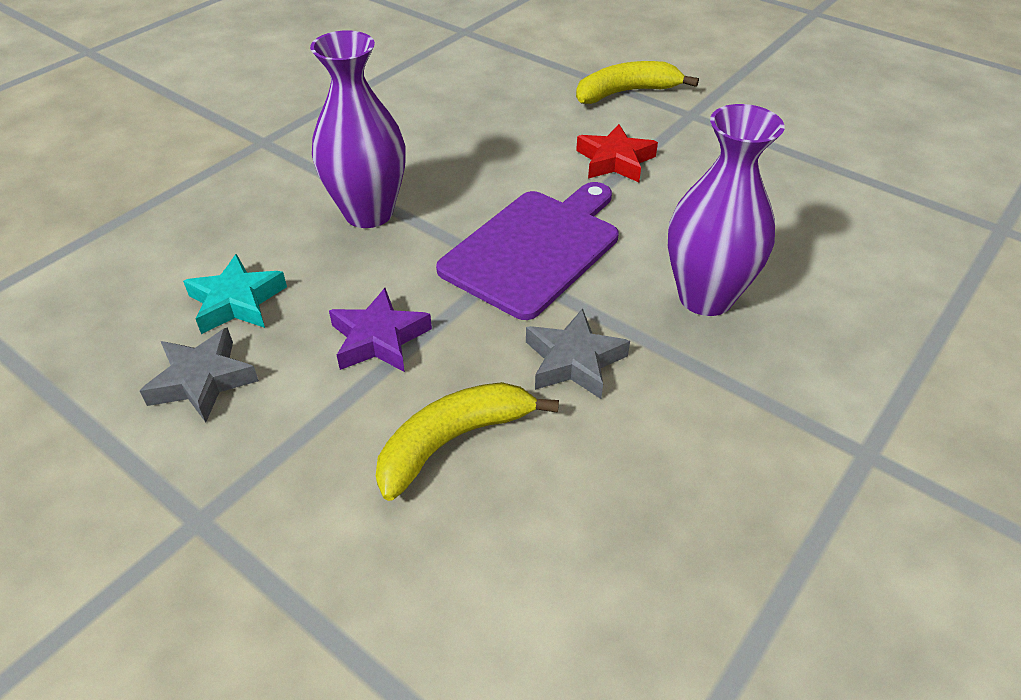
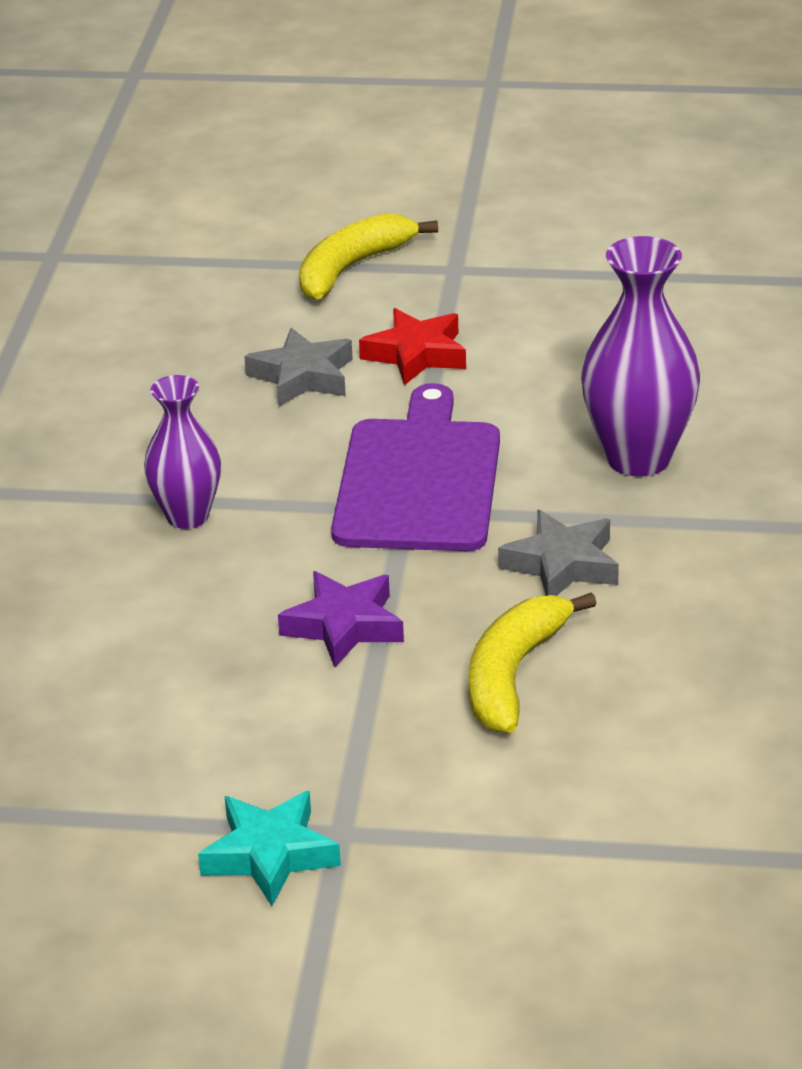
camera: 30 degrees left, 10 degrees down
(202, 380) = (199, 736): grey star -> grey star (302, 376)
(237, 302) = (143, 658): turquoise star -> turquoise star (270, 854)
(368, 213) = (187, 516): purple vase -> purple vase, size x0.64

